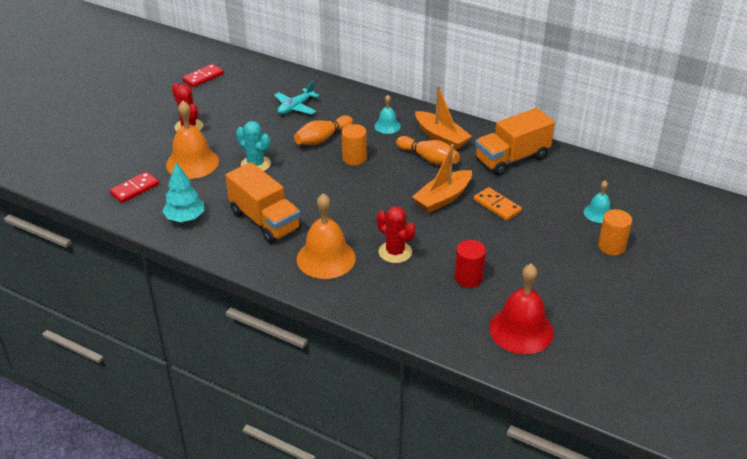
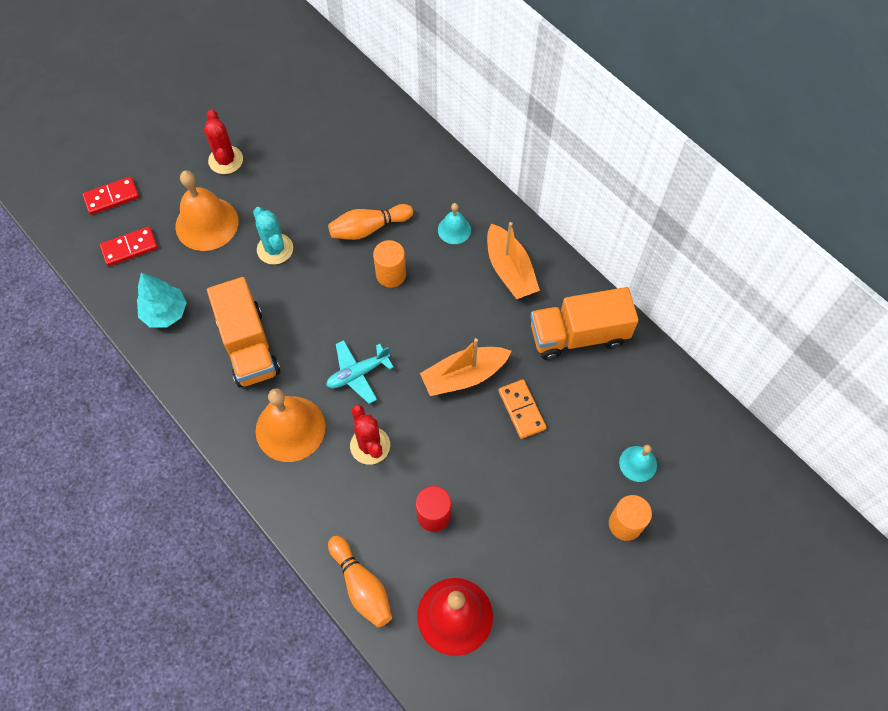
camera: 20 degrees right, 25 degrees up
(203, 77) = (274, 76): red domino -> red domino (112, 197)
(295, 107) = (360, 163): turquoise plane -> turquoise plane (358, 374)
(429, 159) = (478, 303): orange bowling pin -> orange bowling pin (361, 586)

